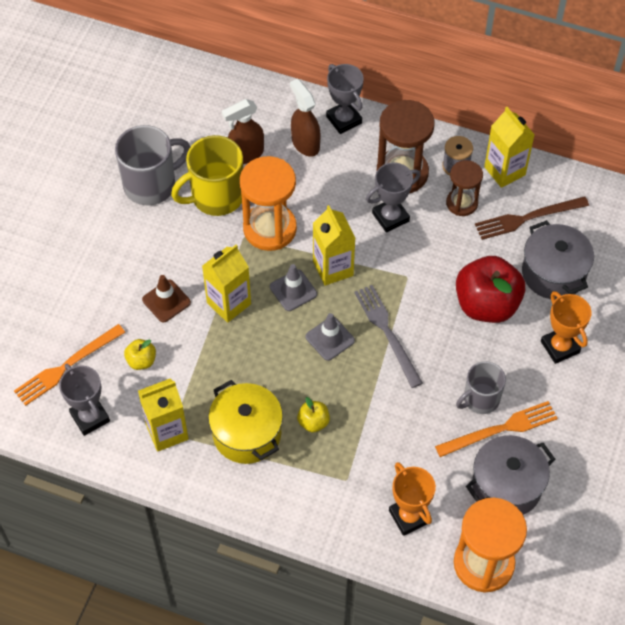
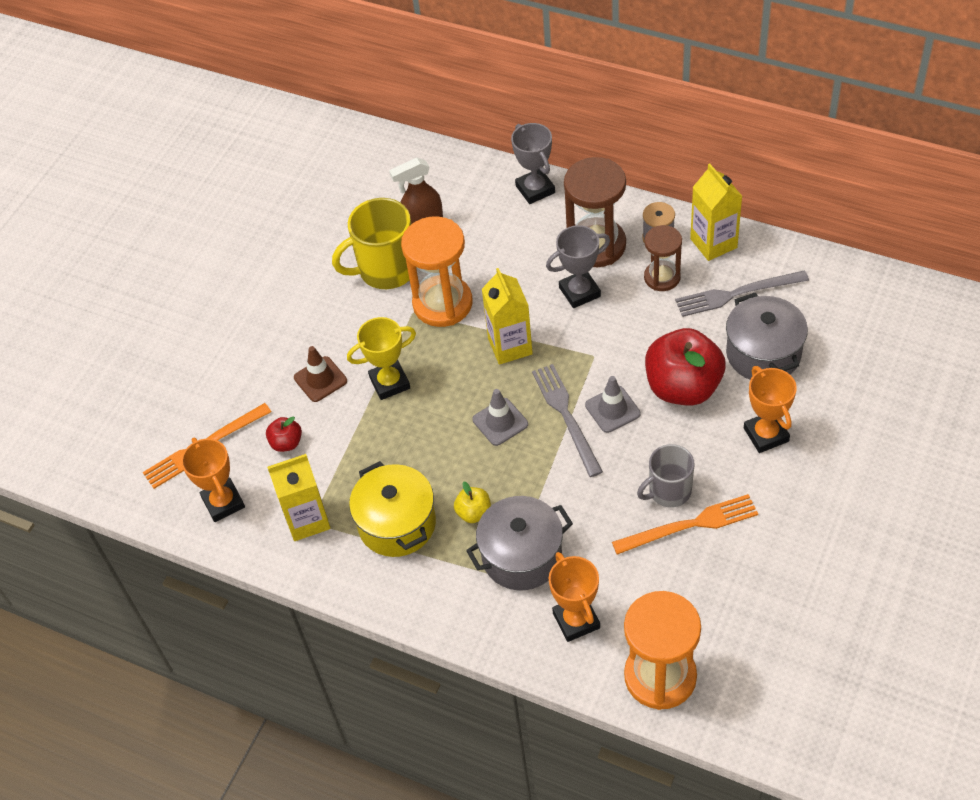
camera: 10 degrees right, 5 degrees down
(90, 417) = (223, 502): grey trophy -> orange trophy
(141, 361) = (286, 443): yellow apple -> red apple
(151, 184) = (316, 257): grey mug -> none
(229, 303) = (389, 382): yellow carton -> yellow trophy
(293, 290) = (463, 369): grey traffic cone -> grey traffic cone (612, 409)
(305, 143) = (490, 214): brown spray bottle -> none
(506, 486) = (693, 589): grey pot -> grey pot (522, 556)
(527, 218) = (737, 294): brown fork -> grey fork

